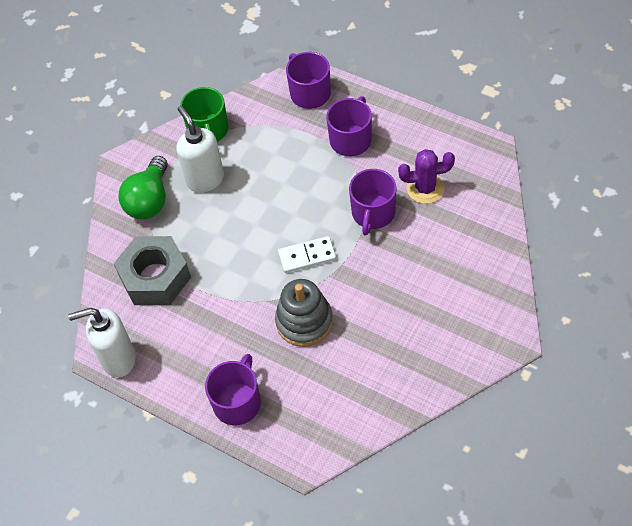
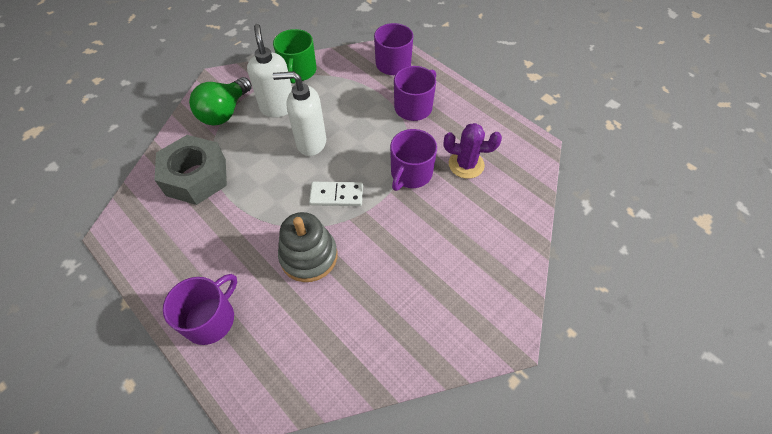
camera: 10 degrees right, 0 degrees up
(118, 359) = (126, 242): white soap dispenser -> white soap dispenser (311, 143)

